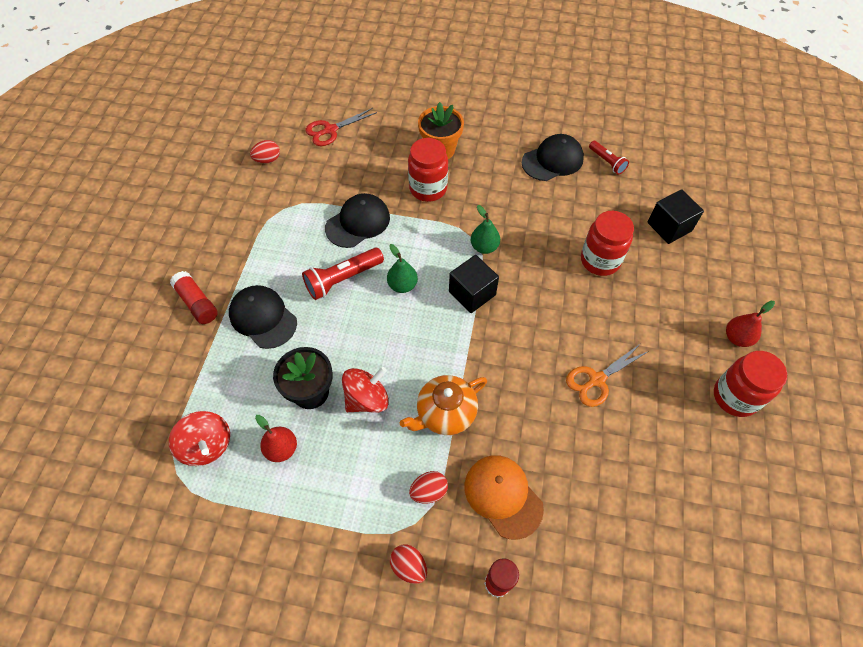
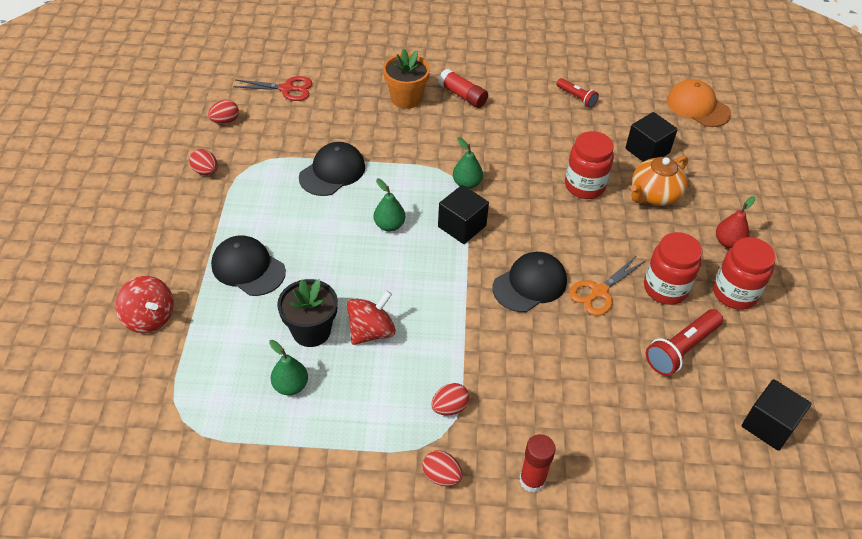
camera: 10 degrees left, 10 degrees down
(197, 303) = (174, 261): red glue stick -> red glue stick (462, 95)
(207, 445) = (210, 391): red spinning top -> red spinning top (149, 318)
(241, 211) = (206, 171): none -> red egg
(281, 449) = (290, 386): red pear -> green pear
(330, 130) = (287, 89): red scissors -> red scissors turned 135 degrees counterclockwise
(343, 279) = (326, 225): red flashlight -> red flashlight (681, 349)
(428, 188) = (400, 135): red jar -> red jar (665, 288)
(445, 413) = (453, 336): orange teapot -> orange teapot (654, 195)
(503, 496) = (524, 403): orange cap -> orange cap (697, 107)
(552, 160) = (522, 100): black cap -> black cap (530, 284)
(748, 552) = (769, 425): none -> black cube

